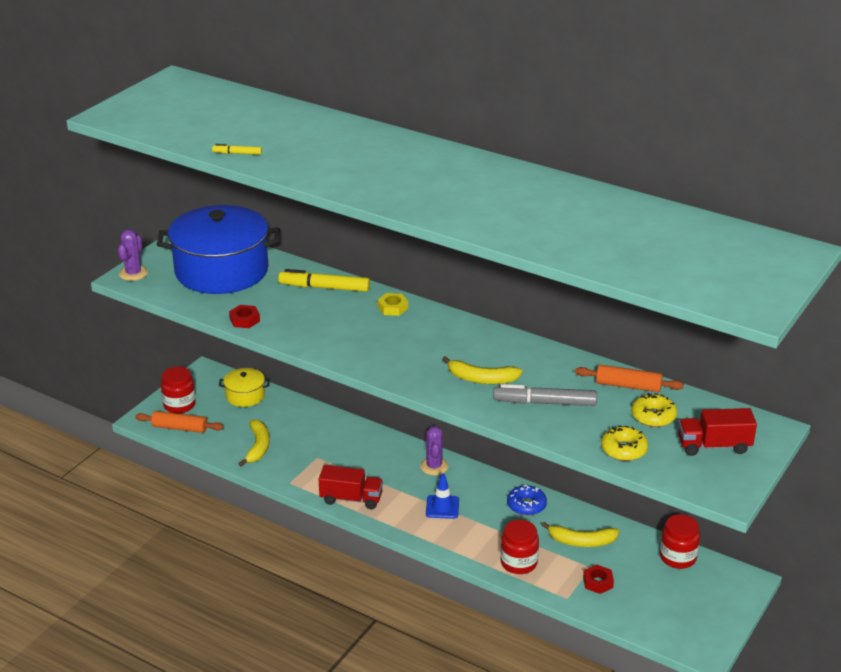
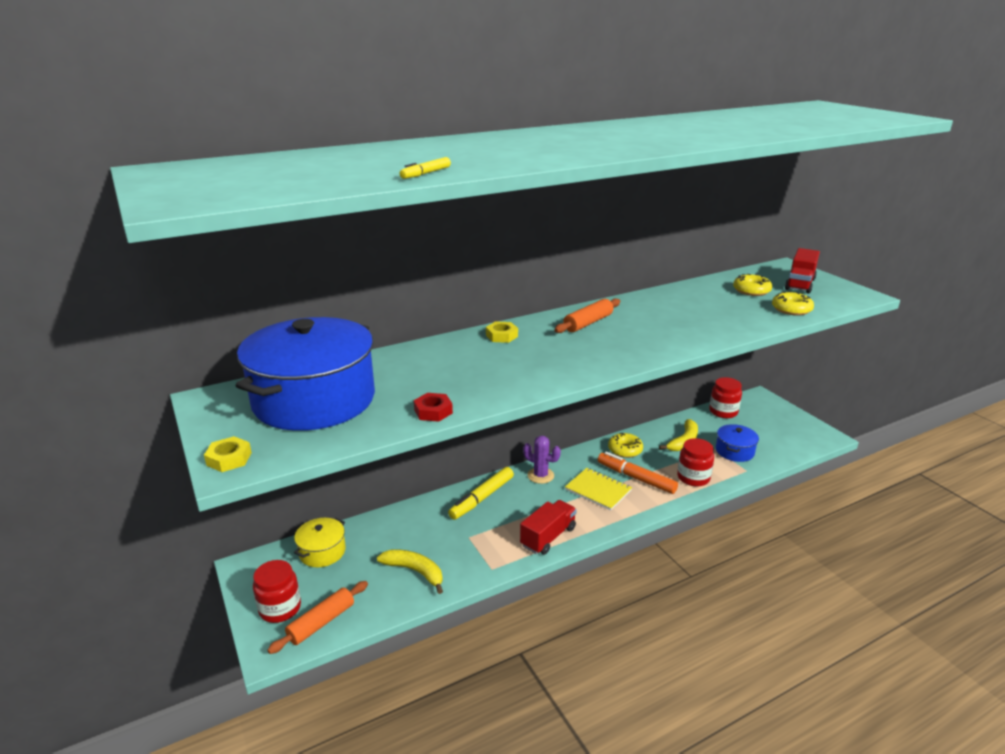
camera: 60 degrees left, 5 degrees down
(133, 273) = (229, 459): purple cactus -> yellow nut
(324, 288) = (426, 356): yellow marker -> yellow marker (482, 498)
(442, 507) = (598, 490): blue traffic cone -> yellow notebook
(481, 379) = (654, 330): yellow banana -> none
(483, 525) = (636, 478): none -> orange marker
(526, 505) = (625, 450): blue donut -> yellow donut
(544, 403) = (709, 318): grey marker -> none
(598, 582) = (734, 451): red nut -> blue pot
(628, 386) = (705, 288): orange rolling pin -> orange rolling pin (588, 323)

